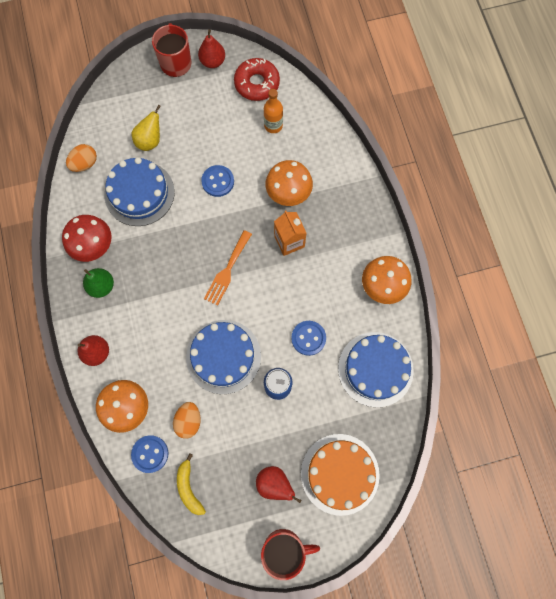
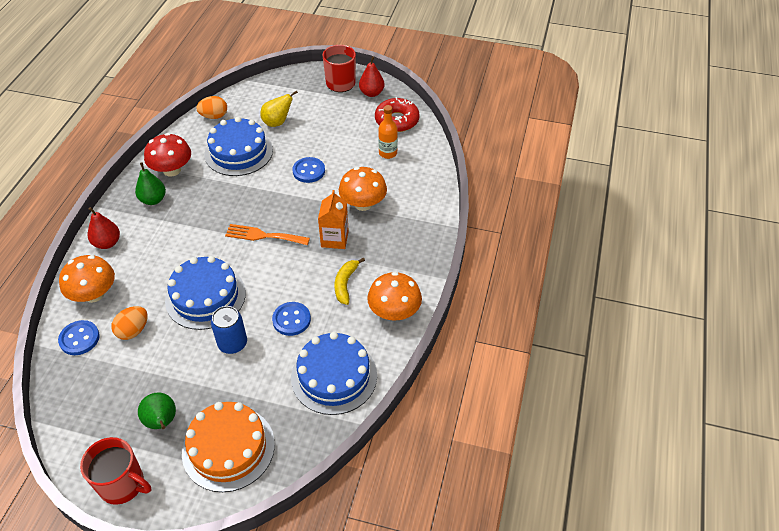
camera: 30 degrees right, 25 degrees down
(189, 487) = (87, 383): yellow banana -> yellow banana (345, 284)
(227, 270) = (263, 235): orange fork -> orange fork turned 45 degrees clockwise
(274, 483) = (162, 422): red pear -> green pear

